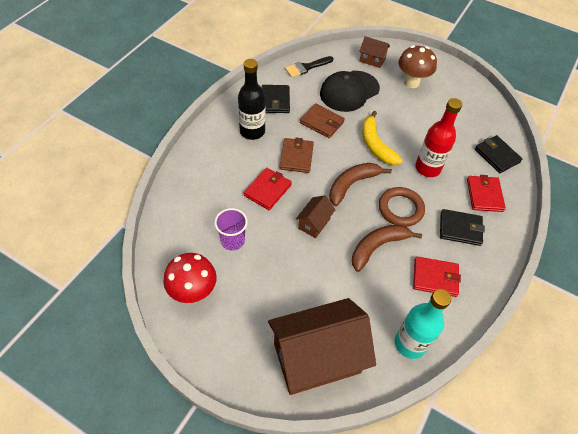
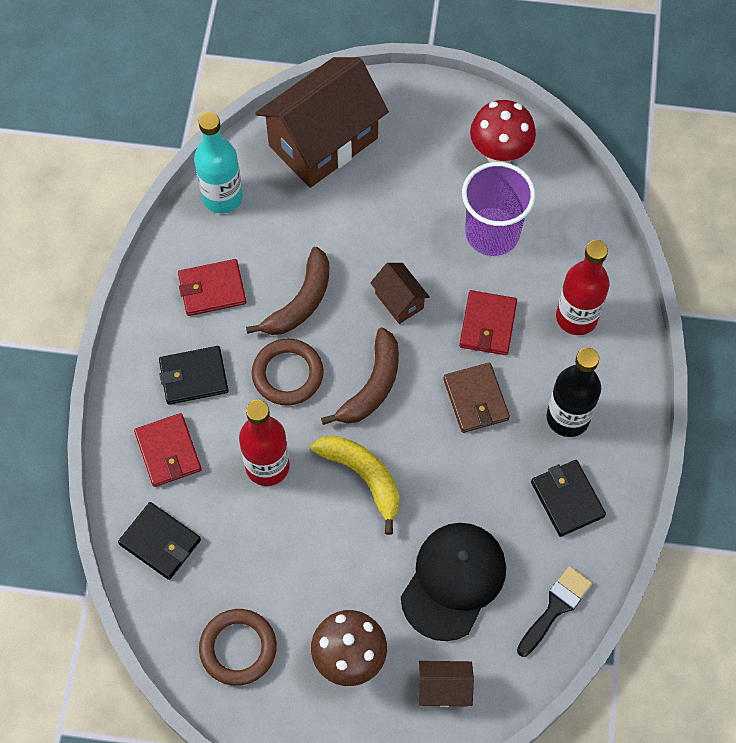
camera: 160 degrees right, 10 degrees up
(214, 174) = (576, 317): none -> red bottle
(232, 240) = (492, 233): purple cup -> purple cup, size x1.60
(314, 223) = (399, 301): brown house -> brown house turned 45 degrees counterclockwise
(322, 122) = (468, 486): brown wallet -> none
(464, 102) = (238, 648): none -> brown ring

